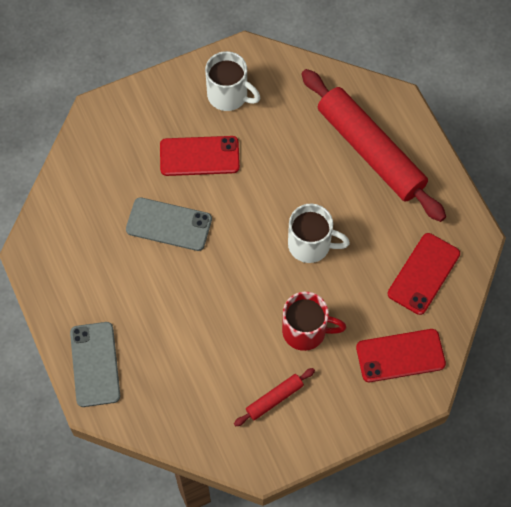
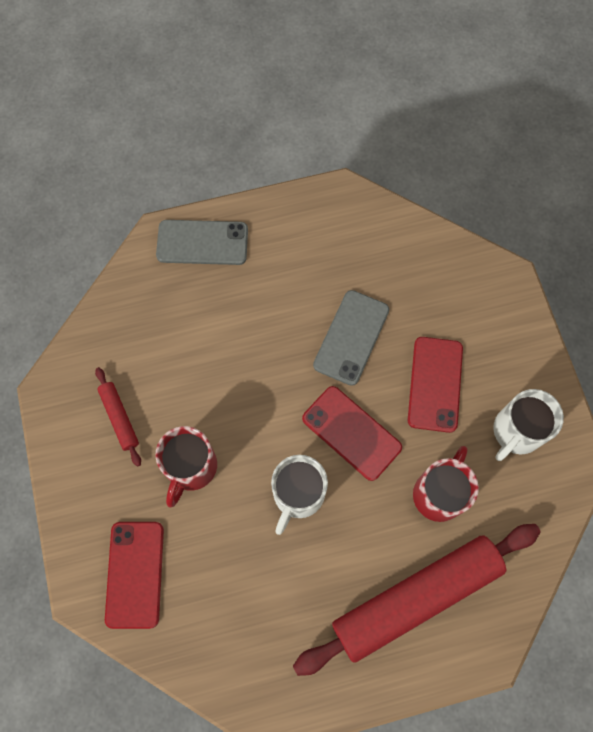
camera: 100 degrees right, 5 degrees up
(288, 144) = (439, 493): none -> red mug
(423, 273) = (233, 629): red phone -> red phone (351, 433)

